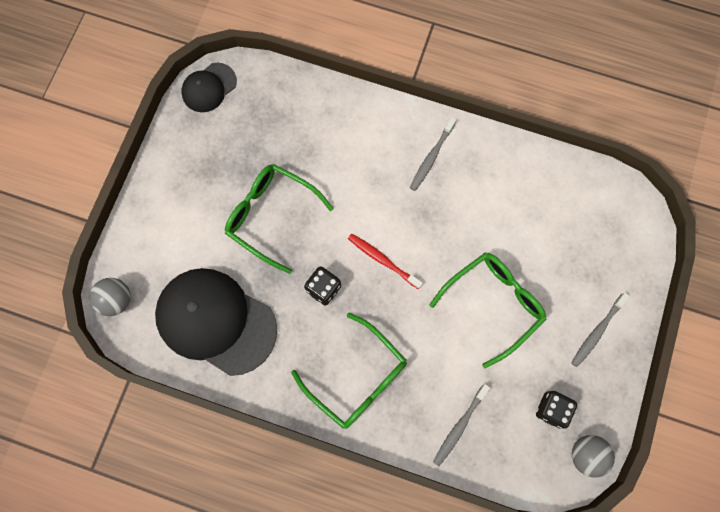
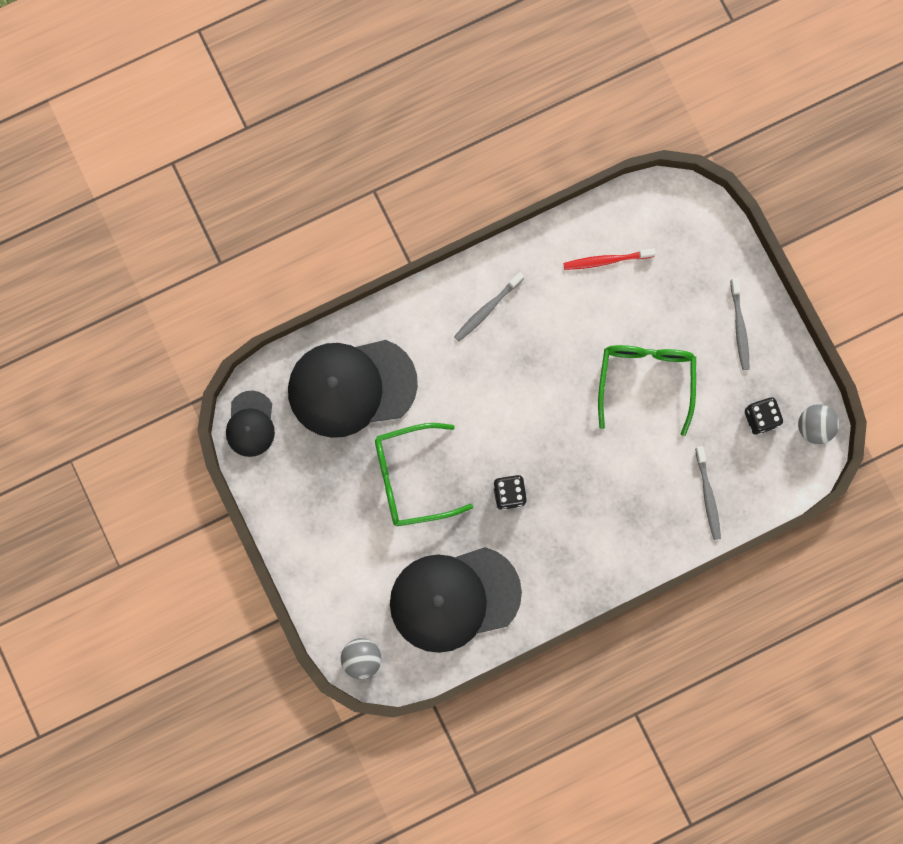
camera: 45 degrees left, 5 degrees up
(294, 124) = (351, 387): none -> black cap
(357, 378) = (601, 534): green glasses -> none
(382, 260) = (530, 428): red toothbrush -> red toothbrush (606, 260)
(431, 157) = (487, 309): grey toothbrush -> grey toothbrush turned 60 degrees clockwise

